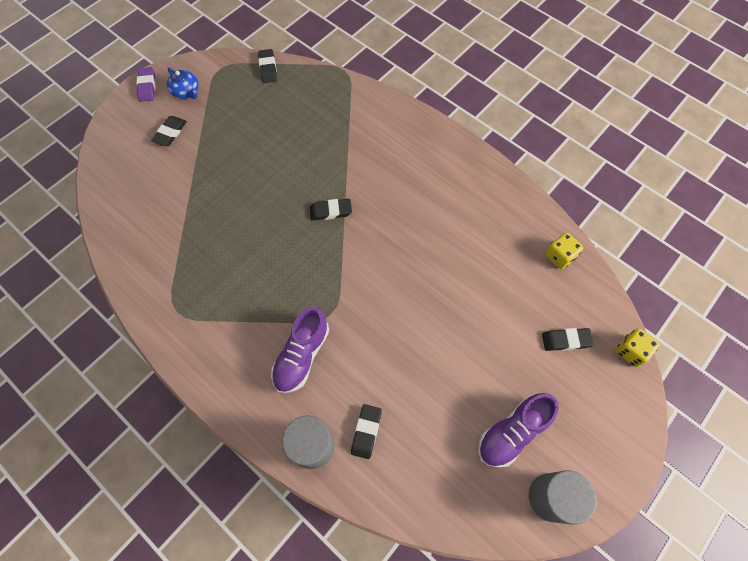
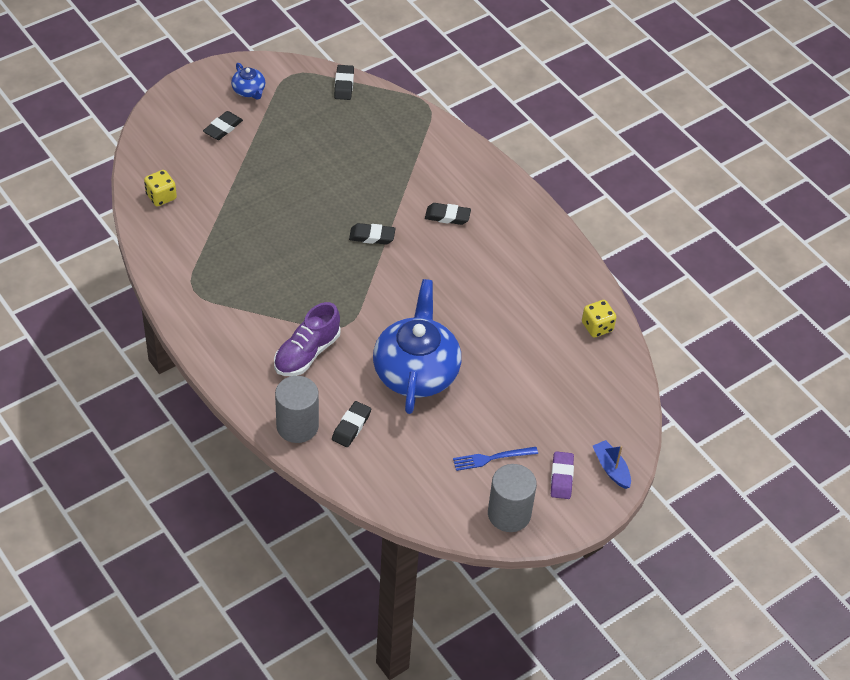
camera: 10 degrees right, 15 degrees down
(147, 86) = (208, 77): purple eraser -> purple eraser (561, 477)
(411, 349) = (416, 371): none -> blue teapot
(512, 432) = (492, 458): purple shoe -> blue fork
(566, 340) = (574, 398): black eraser -> black eraser (447, 216)
(627, 413) = (611, 468): none -> blue boat
(630, 351) = (636, 421): yellow dice -> yellow dice (161, 197)

